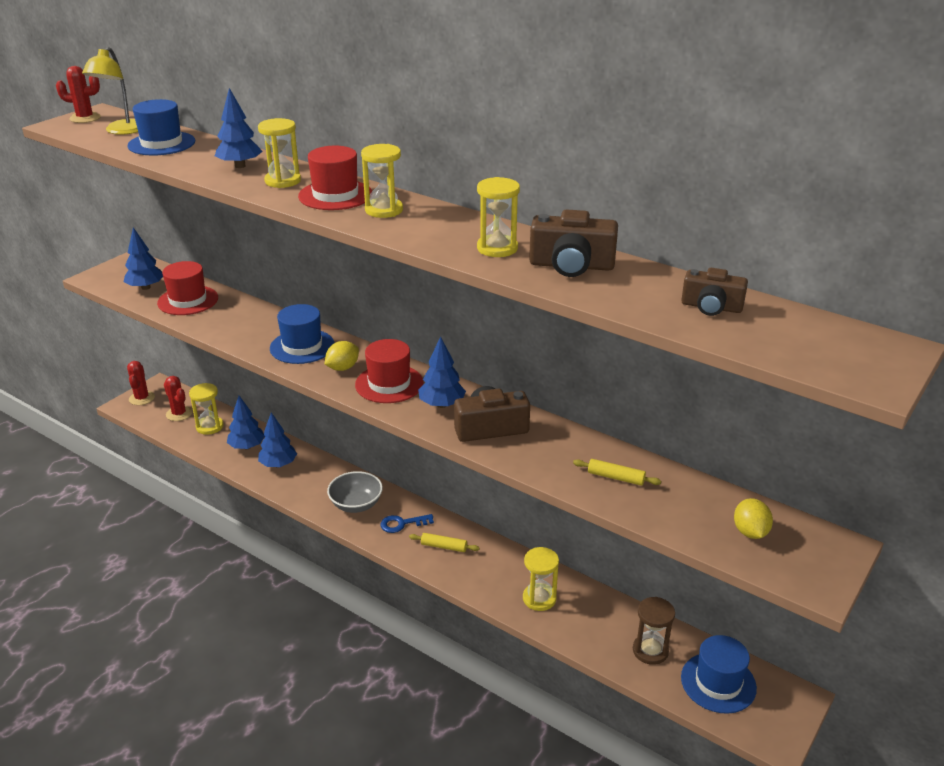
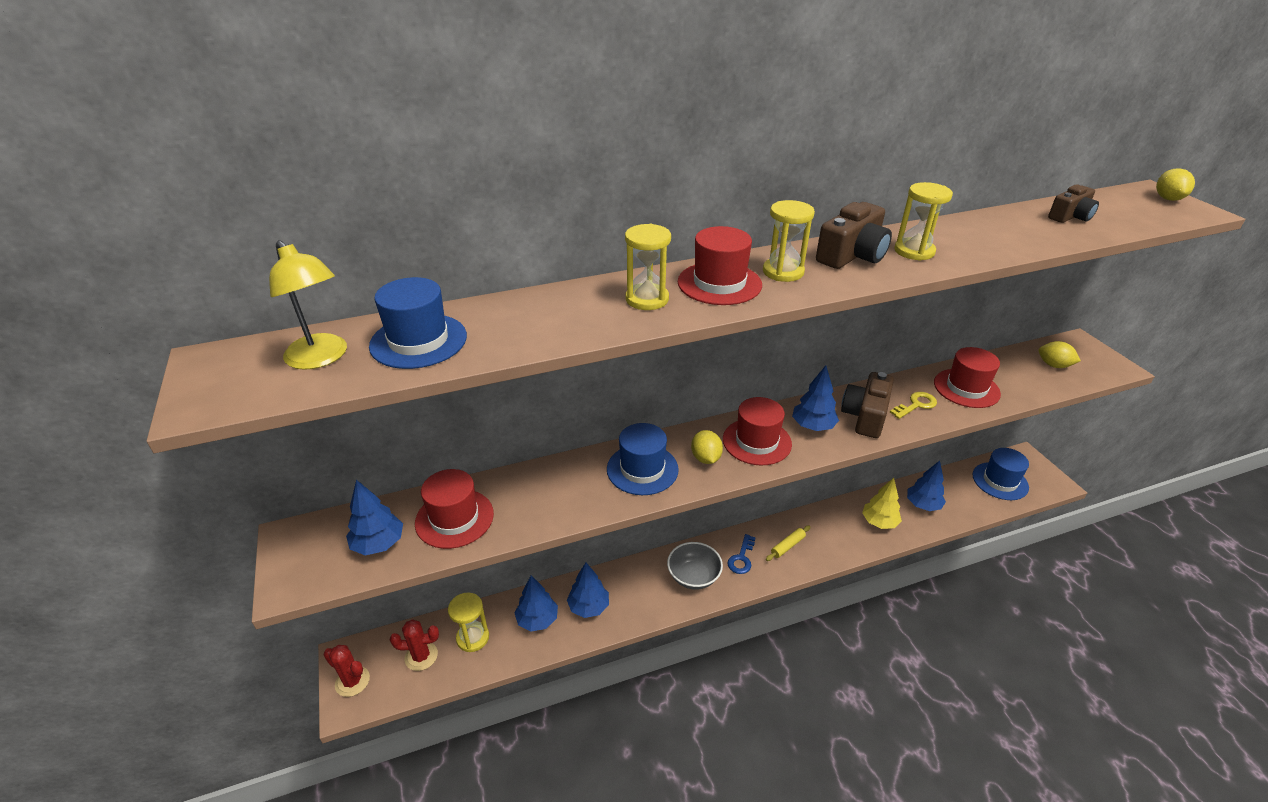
camera: 55 degrees left, 5 degrees up
(85, 118) = (215, 375): red cactus -> none
(240, 166) = (569, 311): blue tree -> blue tree (923, 505)
(539, 598) = (879, 522): yellow hourglass -> yellow tree
(544, 452) = (916, 405): none -> yellow key
(571, 265) = (969, 236): brown camera -> brown camera (852, 255)
(616, 477) = (966, 388): yellow rolling pin -> red hat
(650, 650) = (958, 495): brown hourglass -> none
(883, 359) = (1168, 199): none -> yellow lemon

